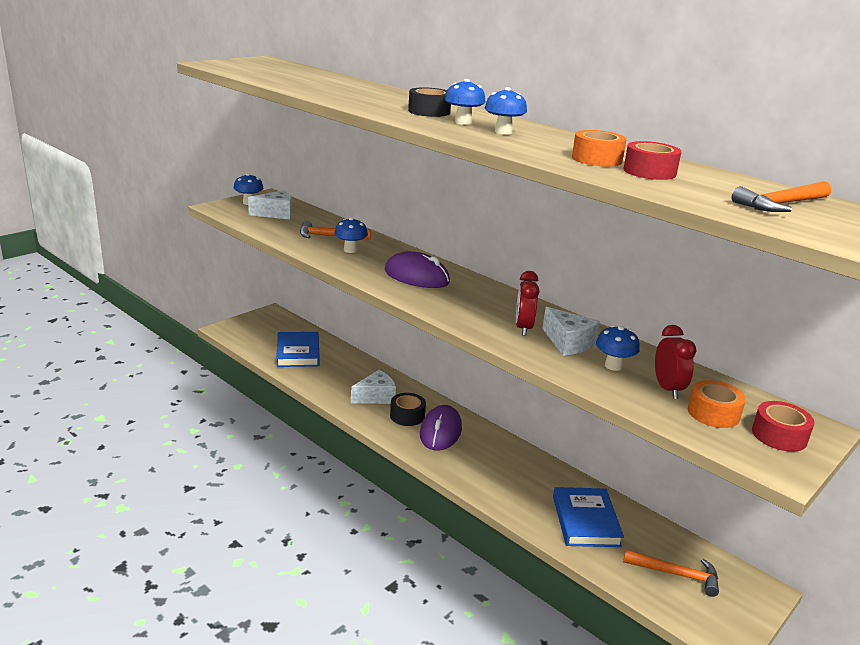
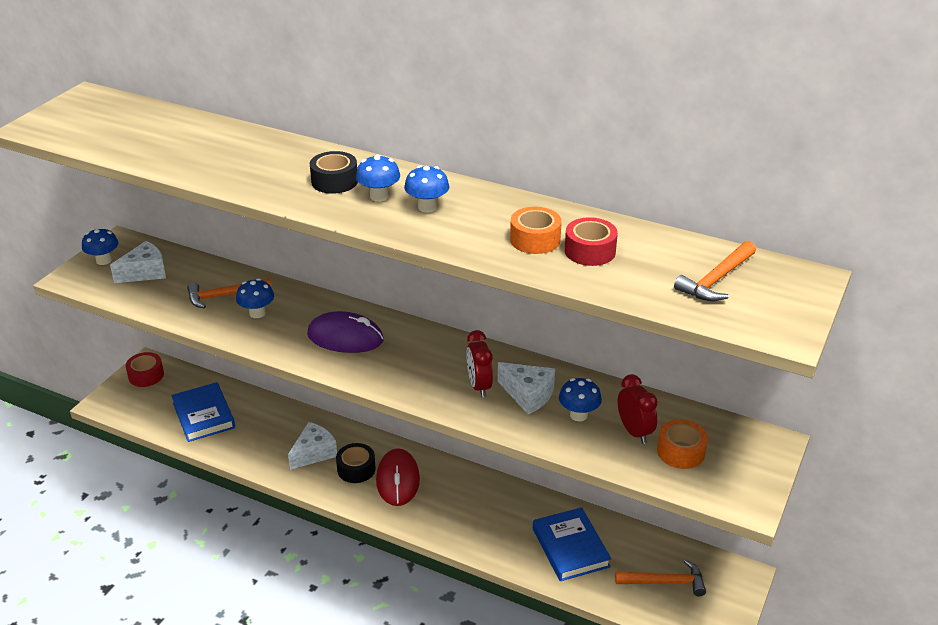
camera: 15 degrees left, 10 degrees up
(440, 432) = (398, 480): purple mouse -> red mouse
(779, 435) = (741, 463): red tape -> red tape (146, 375)

